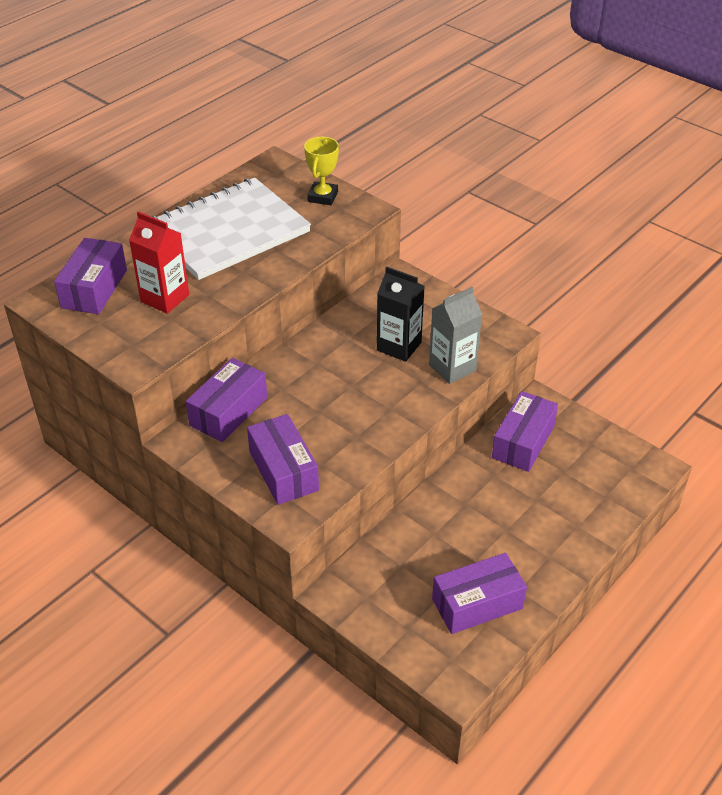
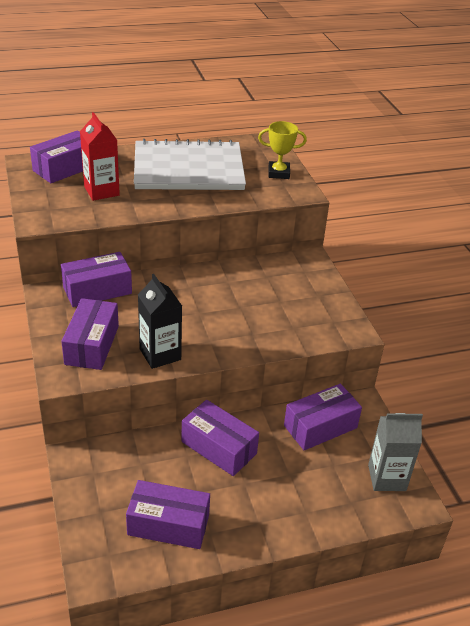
camera: 30 degrees right, 5 degrees down
(322, 197) = (278, 173): yellow trophy -> yellow trophy turned 45 degrees clockwise
(399, 346) = (260, 303): black carton -> black carton (160, 354)
(452, 368) = (286, 335): grey carton -> grey carton (387, 477)
(455, 510) = (218, 447): none -> purple box

